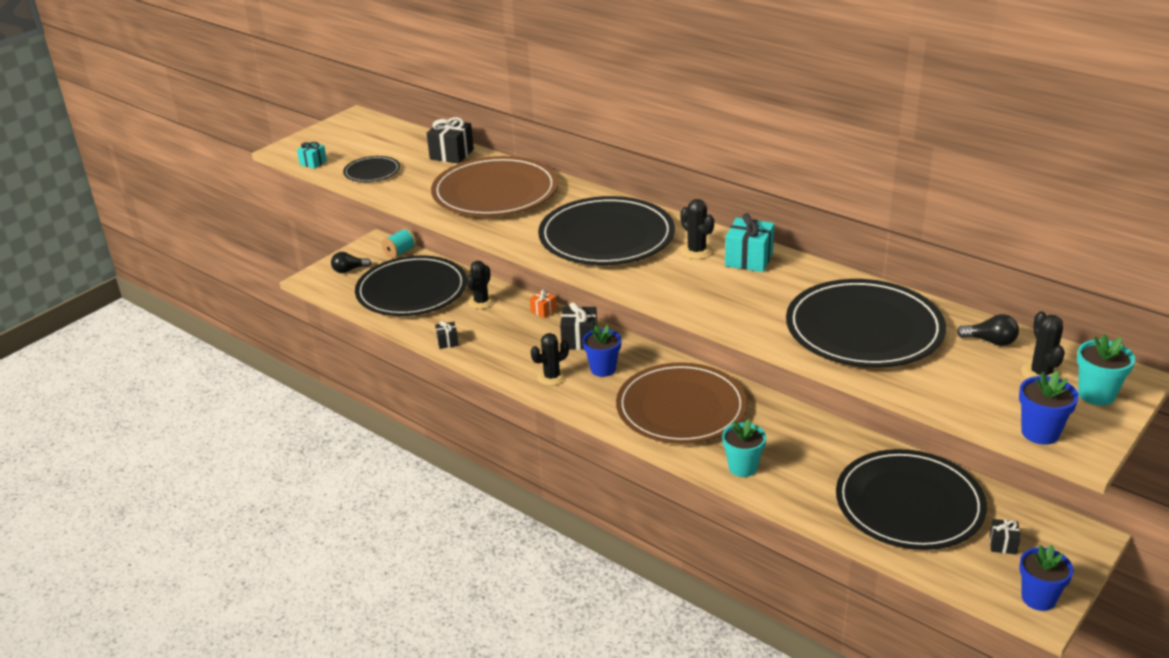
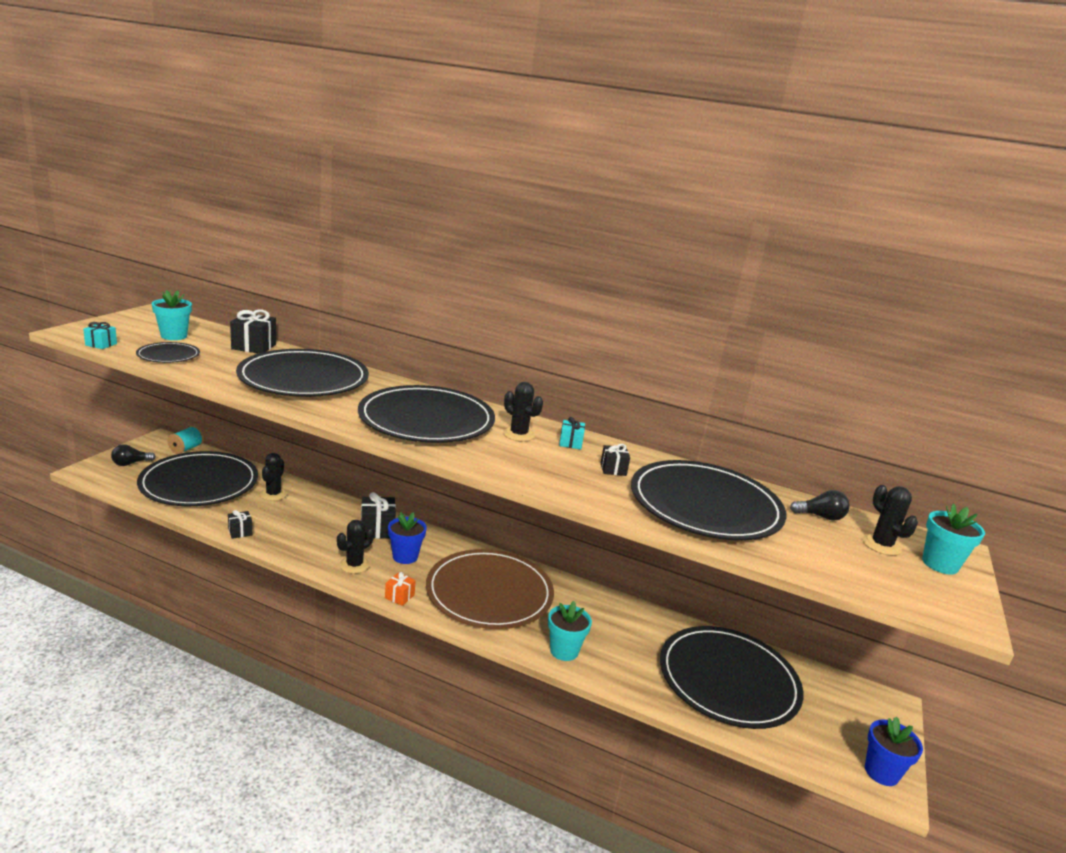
camera: 20 degrees left, 10 degrees down
(377, 146) = (174, 336): none -> turquoise flower pot
(495, 192) = (304, 378): brown plate -> black plate
(543, 311) = (337, 503): orange gift -> orange gift (399, 596)
(749, 259) = (570, 443): turquoise gift -> turquoise gift, size x0.58
(1003, 544) = (825, 716): black gift -> black gift (613, 469)
(1040, 433) = (920, 603): blue flower pot -> none

